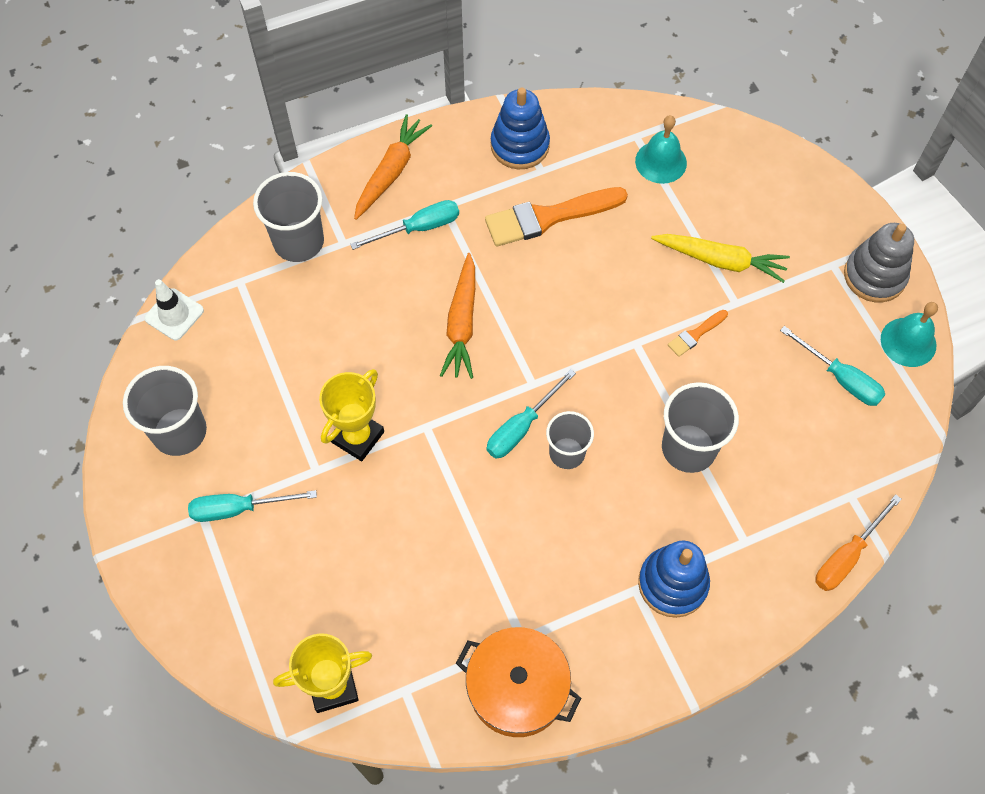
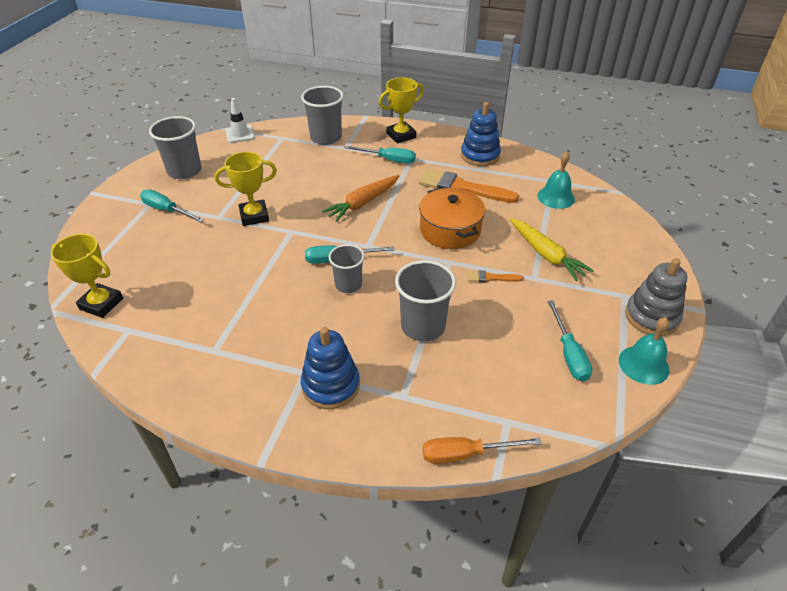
camera: 40 degrees right, 20 degrees down
(391, 172) = (401, 135): orange carrot -> yellow trophy
(517, 688) = (180, 371): orange pot -> orange pot (450, 230)

